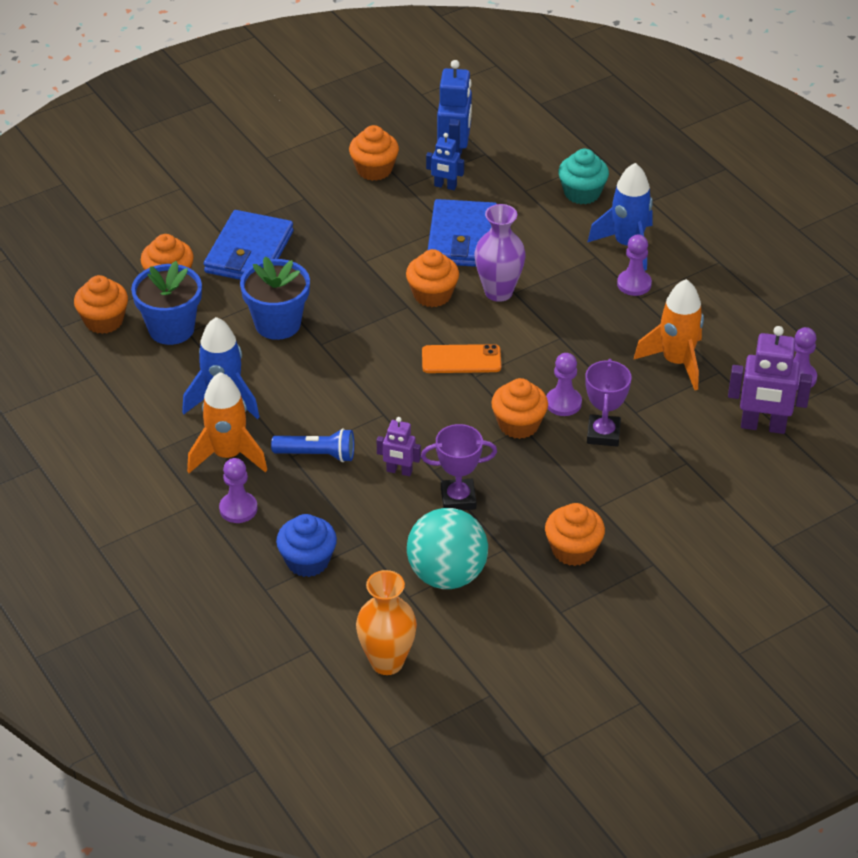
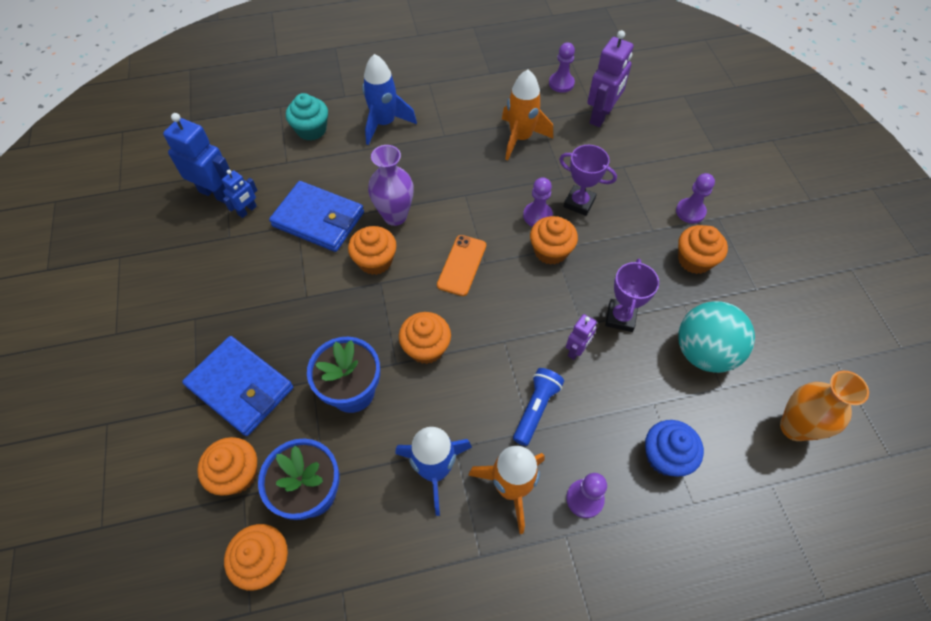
camera: 70 degrees left, 15 degrees up
(374, 169) = (192, 253): orange cupcake -> orange cupcake (426, 347)
(634, 284) = (428, 134): purple pawn -> purple pawn (690, 212)

